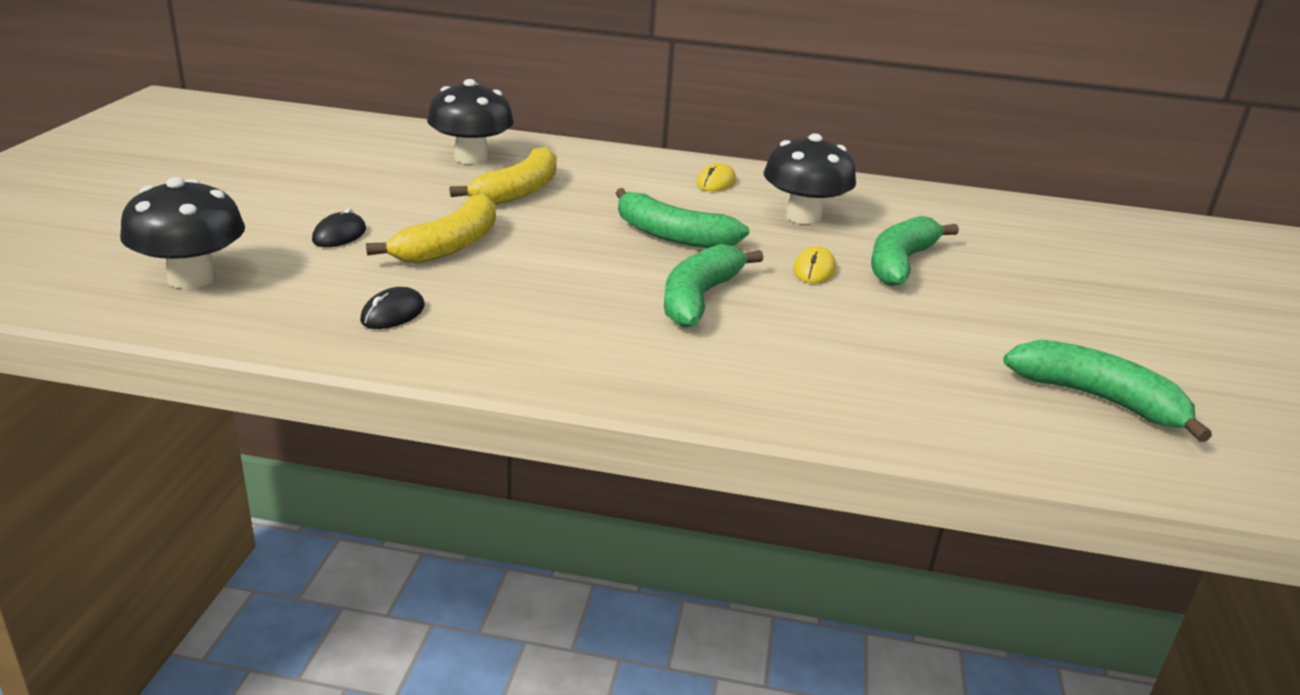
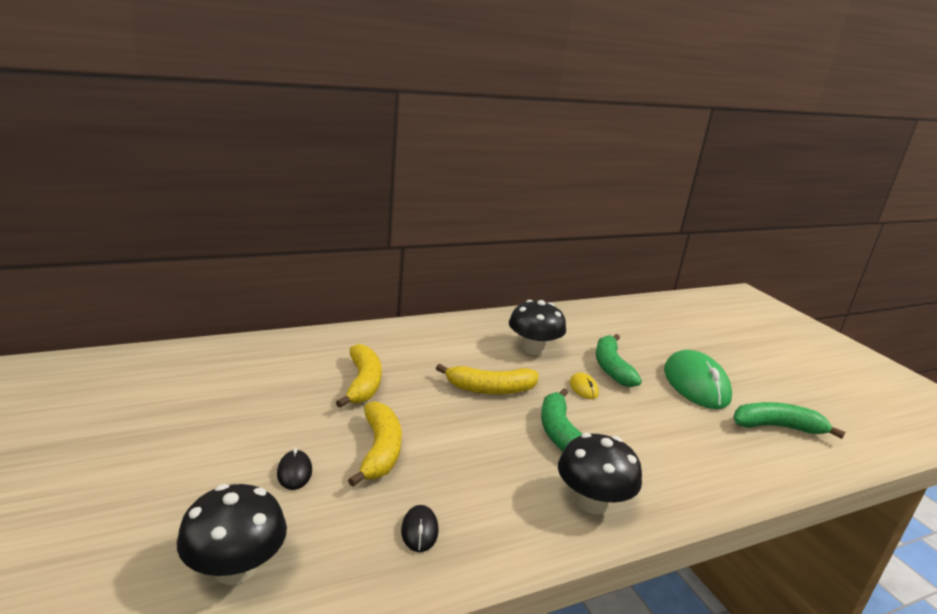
camera: 35 degrees left, 5 degrees down
(471, 158) = (297, 363): black mushroom -> black mushroom (592, 502)
(672, 235) = (490, 389): green banana -> yellow banana
(716, 182) = (462, 337): yellow mouse -> none
(1025, 317) = (696, 384): none -> green mouse

